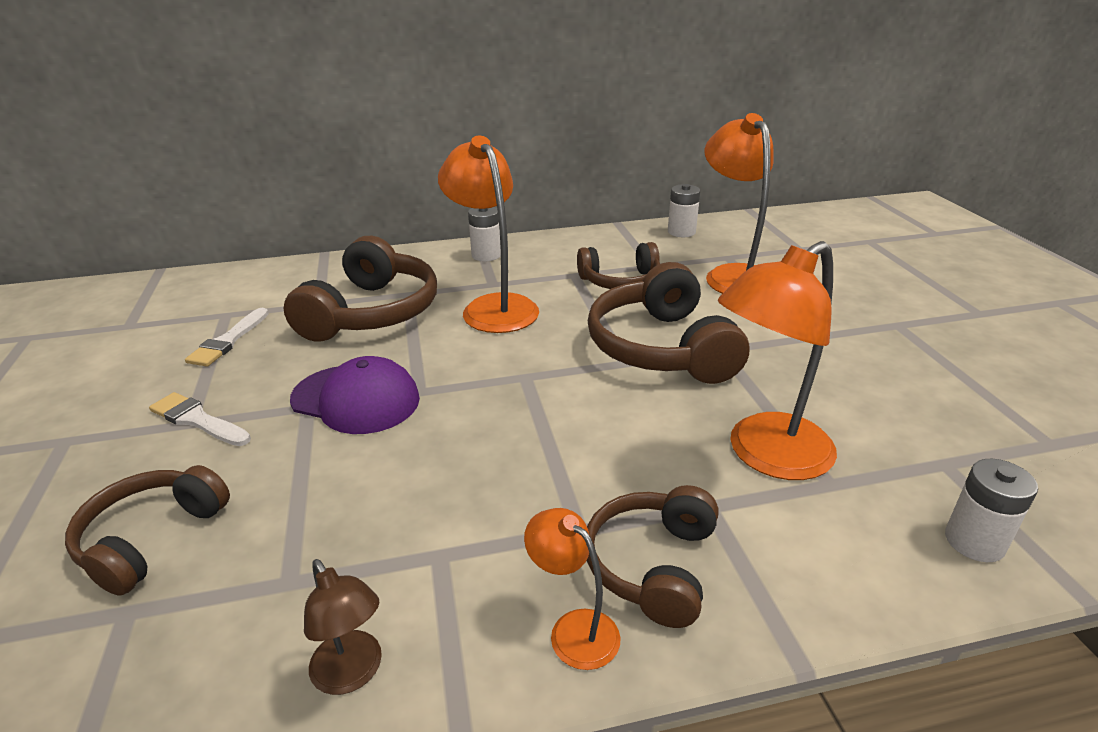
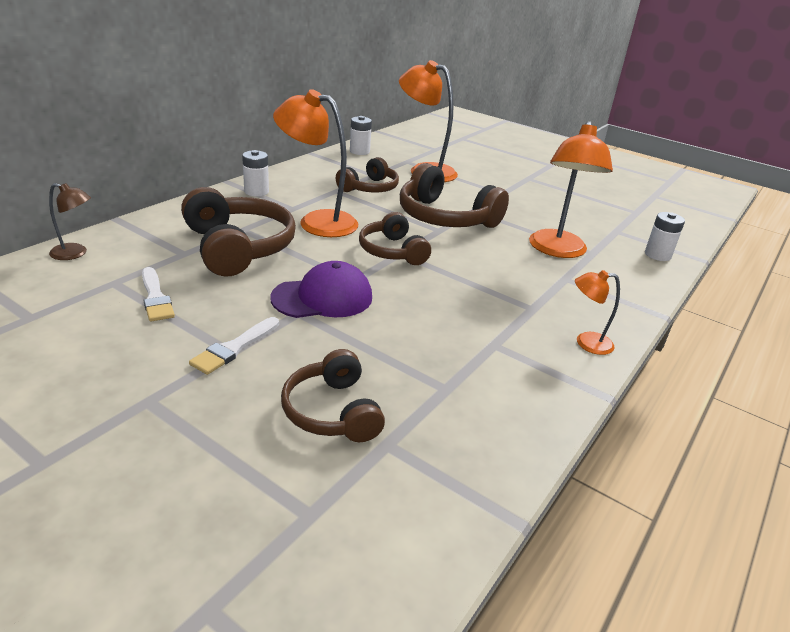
camera: 45 degrees left, 0 degrees up
(197, 420) = (234, 348): white brush -> white brush turned 45 degrees counterclockwise
(353, 674) = (535, 402): brown lamp -> brown lamp (75, 253)
(653, 565) = (578, 308): brown headphones -> brown headphones (392, 251)

